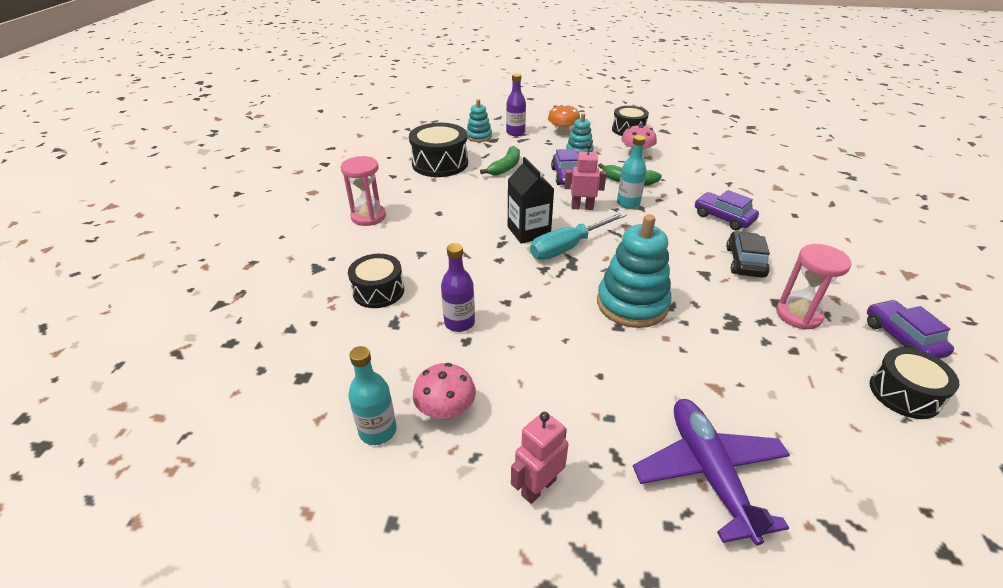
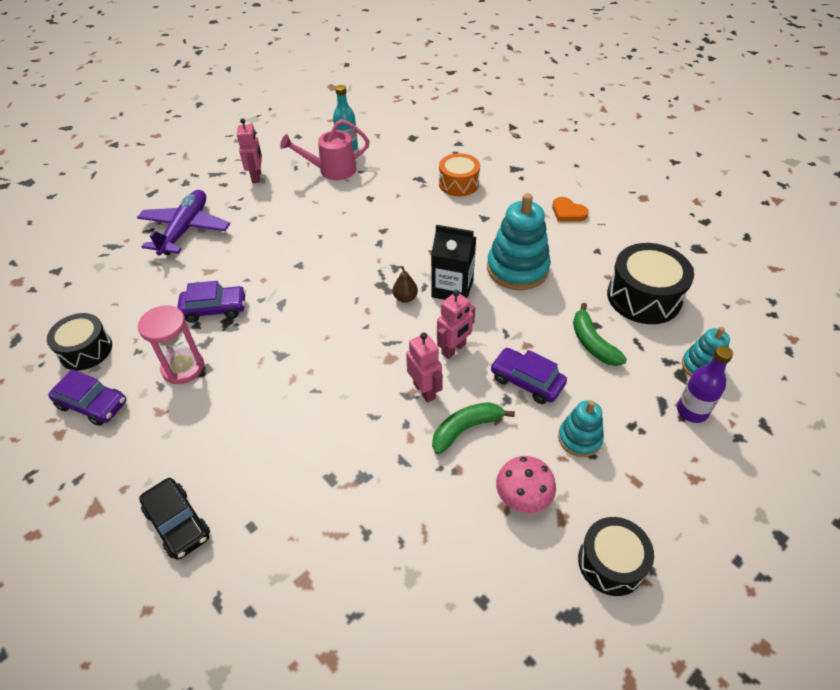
camera: 130 degrees right, 10 degrees up
(368, 216) = (568, 212): pink hourglass -> orange heart
(378, 291) = (458, 184): black drum -> orange drum
(446, 410) = (331, 170): pink mushroom -> pink watering can
(459, 323) = (388, 202): purple bottle -> none
(563, 132) = (657, 465): orange mushroom -> none
(568, 247) = (405, 298): turquoise screwdriver -> brown pear
(628, 203) = (424, 390): turquoise bottle -> pink robot
(632, 304) = (307, 286): turquoise stacking toy -> turquoise stacking toy (517, 269)
(709, 472) = (185, 229): purple plane -> purple plane turned 105 degrees counterclockwise
(723, 217) = (321, 449): purple car -> purple car (214, 309)
(745, 262) = (257, 396): black car -> black car (178, 523)

